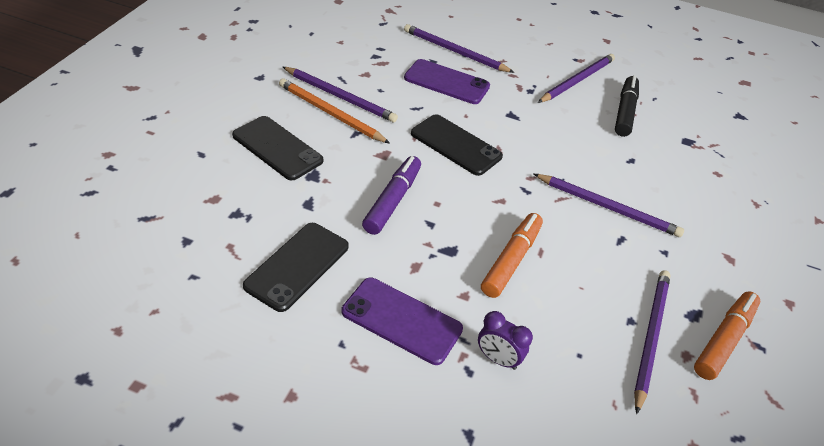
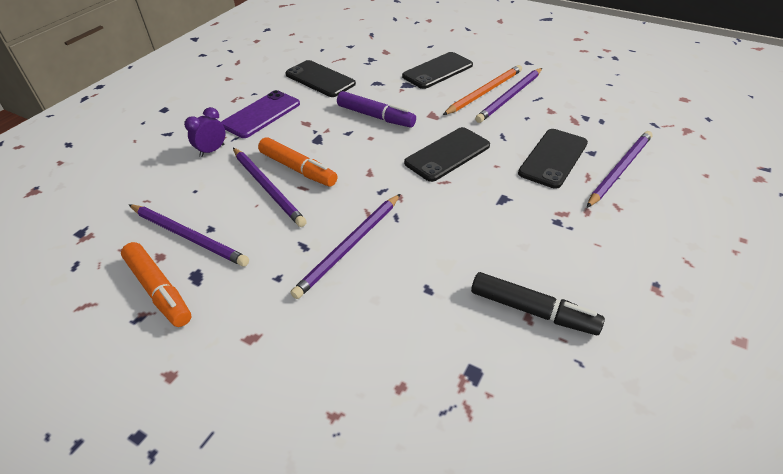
camera: 105 degrees right, 0 degrees up
(446, 82) = (553, 158): purple phone -> black phone
(577, 80) = (597, 273): purple pencil -> purple pencil (268, 188)

